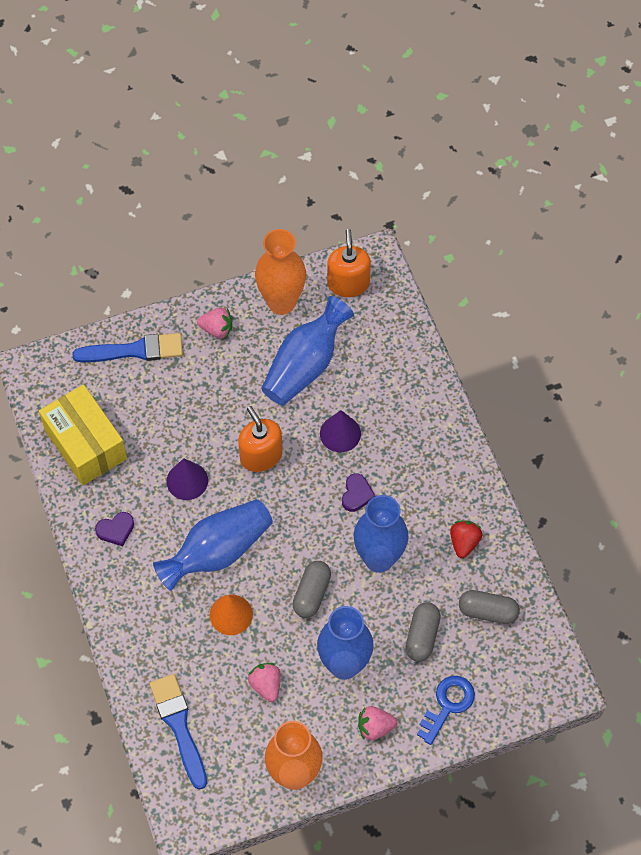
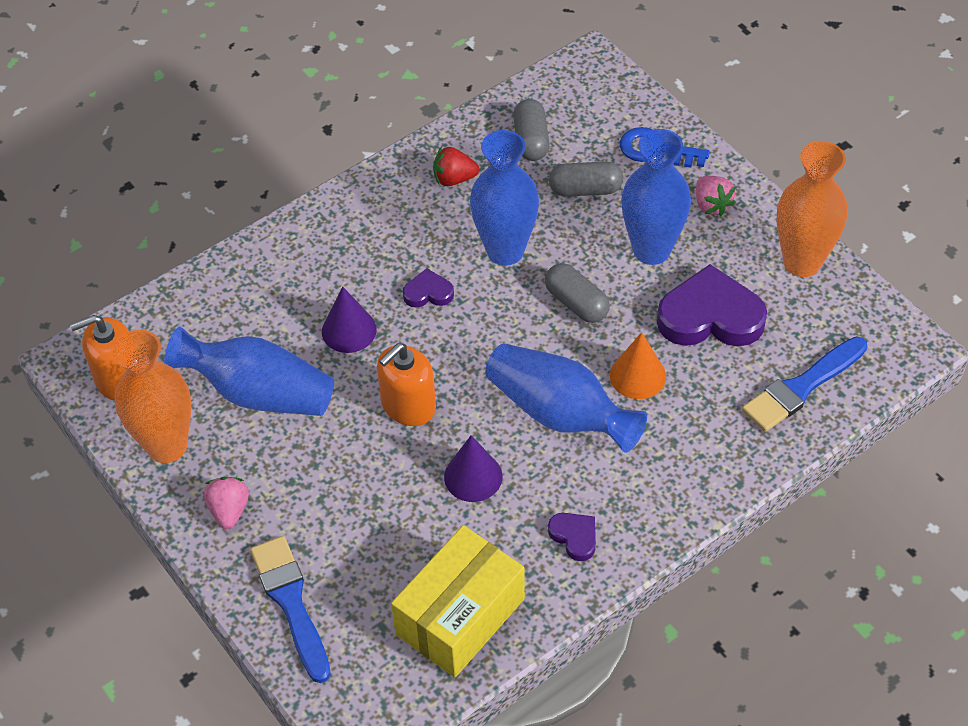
camera: 105 degrees left, 10 degrees down
(266, 685) = (710, 316): pink strawberry -> purple heart
(312, 593) = (576, 303): grey capsule -> grey capsule turned 45 degrees clockwise

